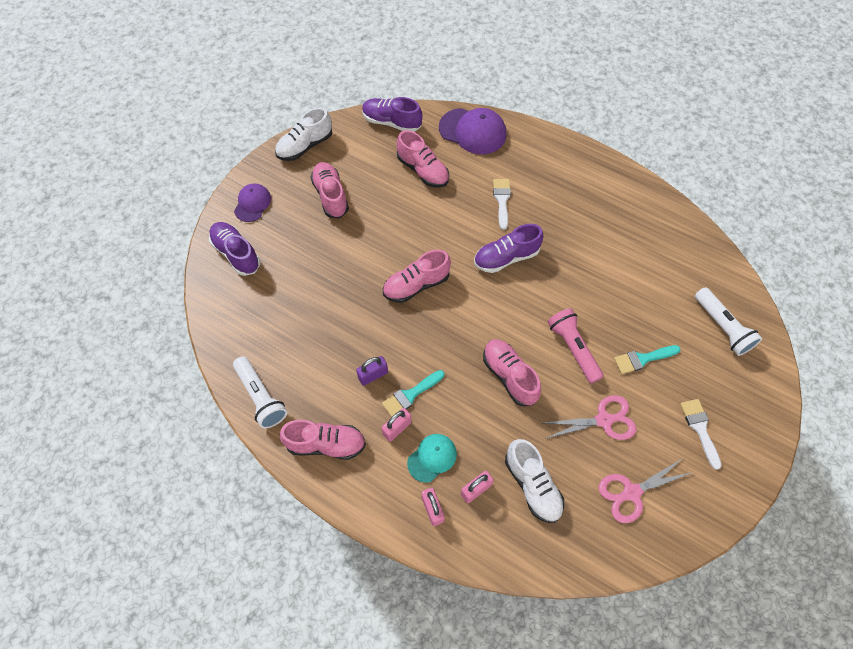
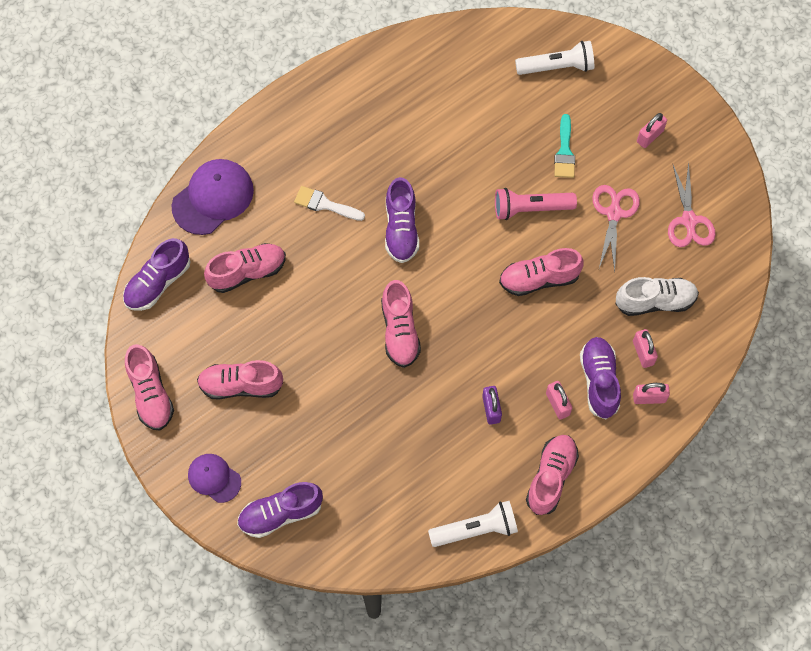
camera: 70 degrees left, 5 degrees up
(305, 146) = (151, 394): white shoe -> pink shoe
(410, 395) = (526, 379): turquoise brush -> none
(432, 458) = (599, 381): turquoise cap -> purple shoe
(700, 428) = (650, 136): white brush -> pink padlock

